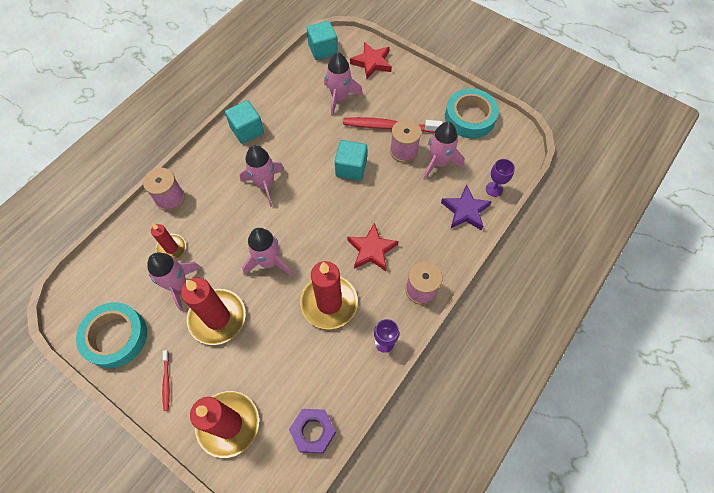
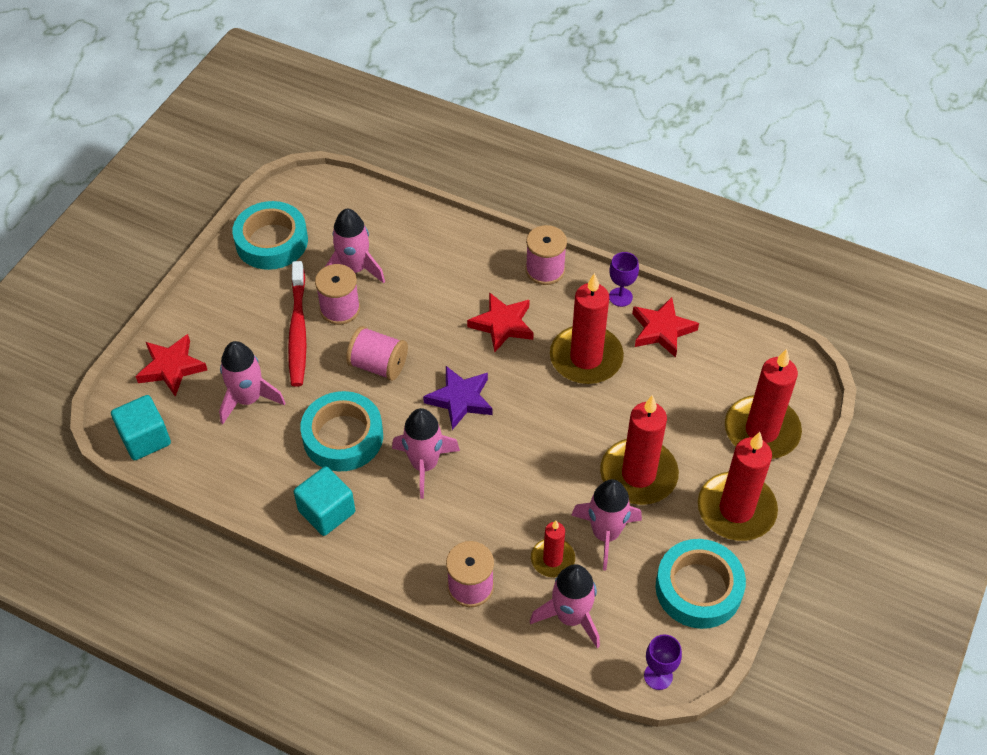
camera: 100 degrees left, 10 degrees down
(166, 382) = (736, 509): red toothbrush -> red candle
(269, 262) = (545, 434): pink rocket -> pink rocket (571, 616)
(299, 143) = (343, 437): none -> turquoise tape
(313, 431) = (741, 348): purple nut -> none
(345, 368) = (662, 330): none -> red star
(351, 168) = (378, 365): turquoise cube -> pink spool
(465, 211) = (425, 236): purple star -> purple star (460, 399)
(494, 189) = (387, 210): purple goblet -> purple goblet (658, 676)

